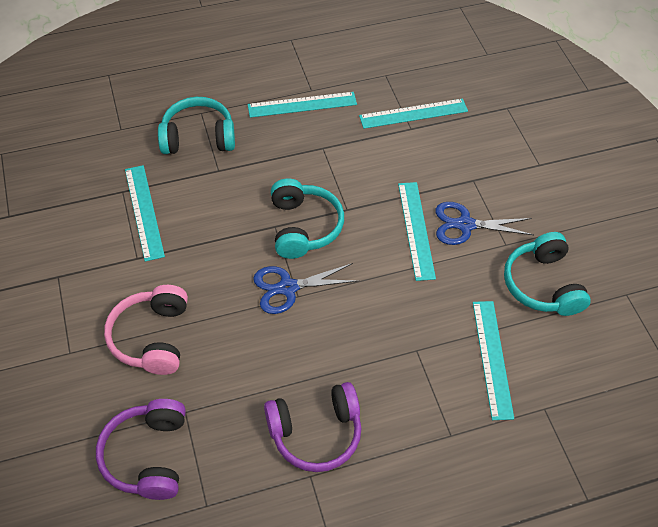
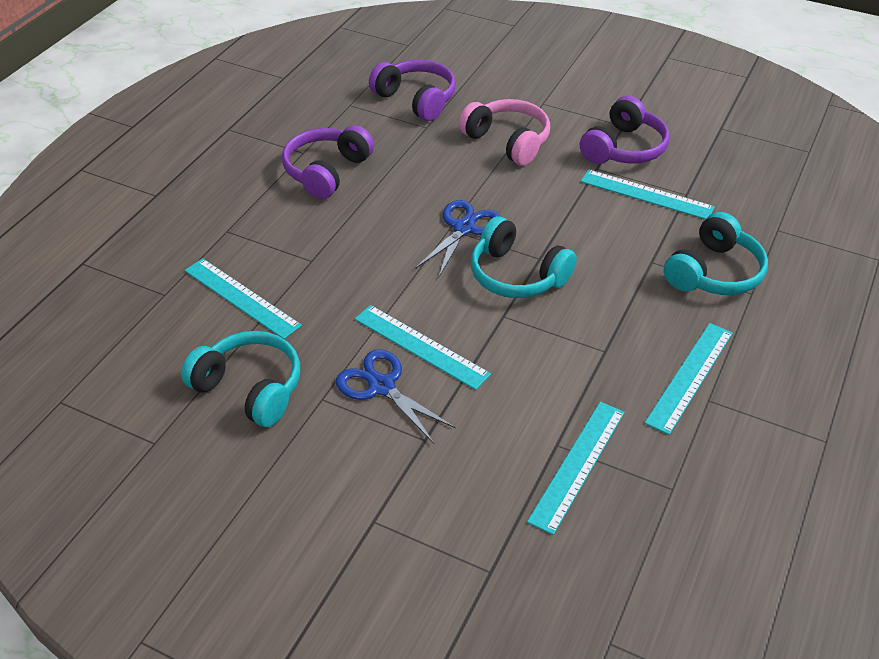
camera: 135 degrees right, 10 degrees down
(93, 257) = (623, 148): none -> purple headphones
(465, 225) = (381, 386): blue scissors -> blue scissors turned 90 degrees counterclockwise

